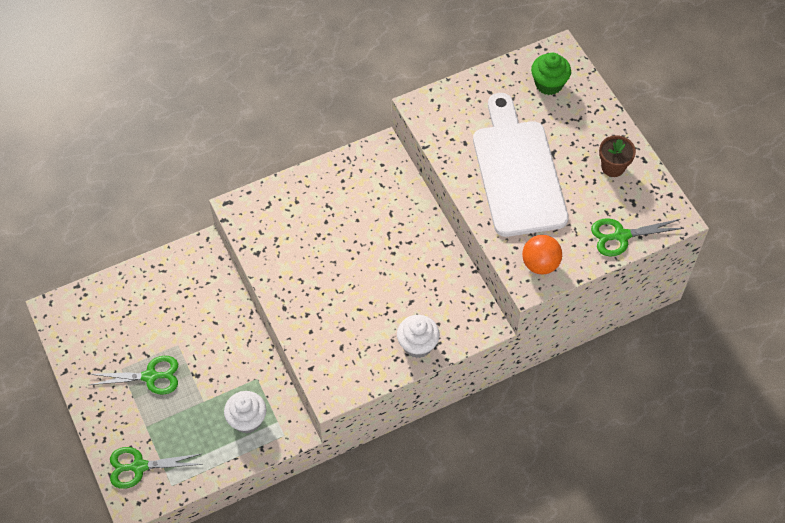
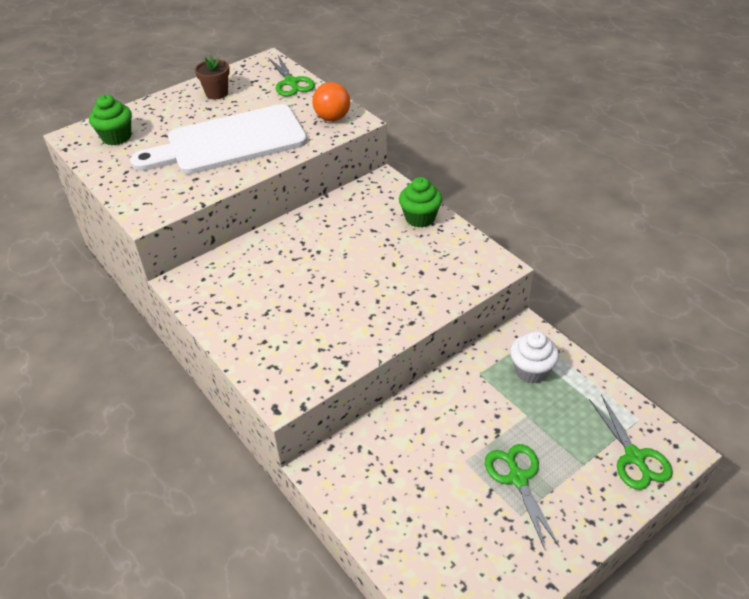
camera: 100 degrees left, 15 degrees down
(417, 345) = (420, 218): white cupcake -> green cupcake

